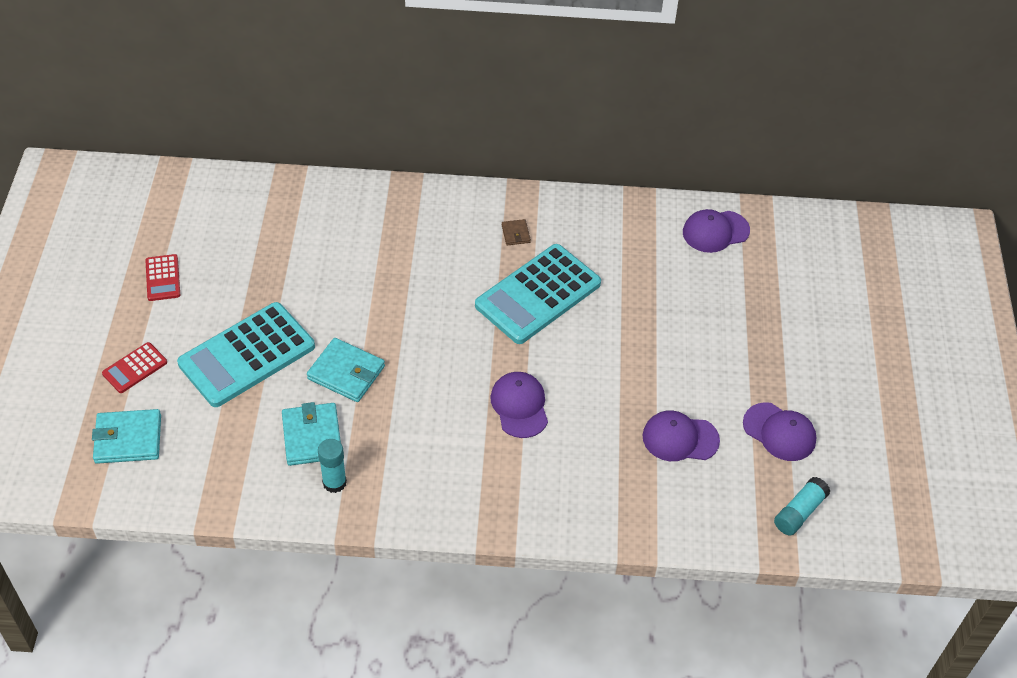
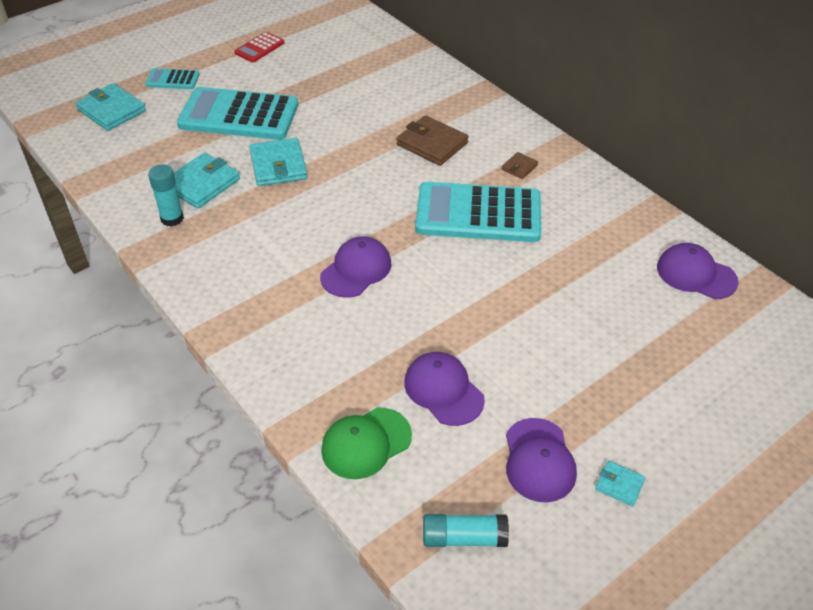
camera: 50 degrees right, 5 degrees down
(135, 368) = (172, 80): red calculator -> turquoise calculator
(431, 262) = (432, 144): none -> brown wallet
(683, 511) = (366, 443): none -> green cap
(831, 408) = (619, 485): none -> turquoise wallet

